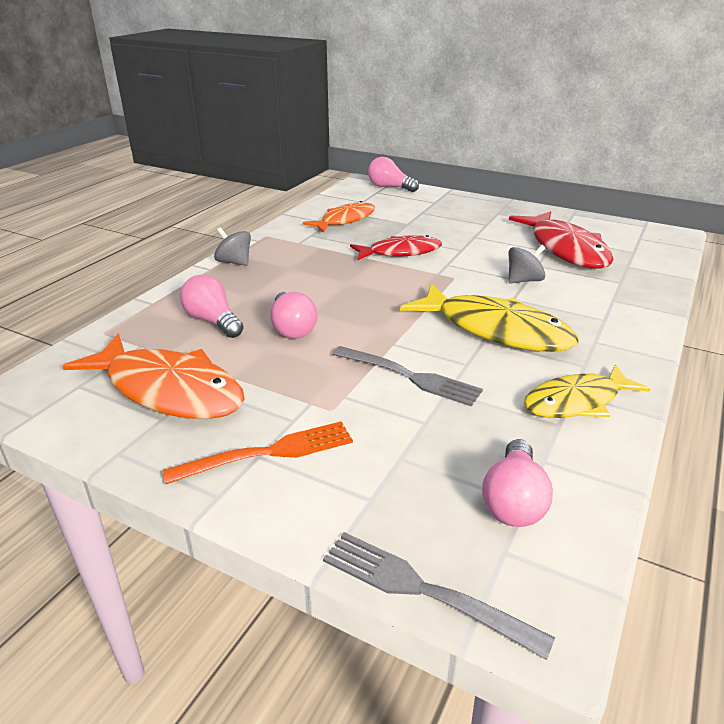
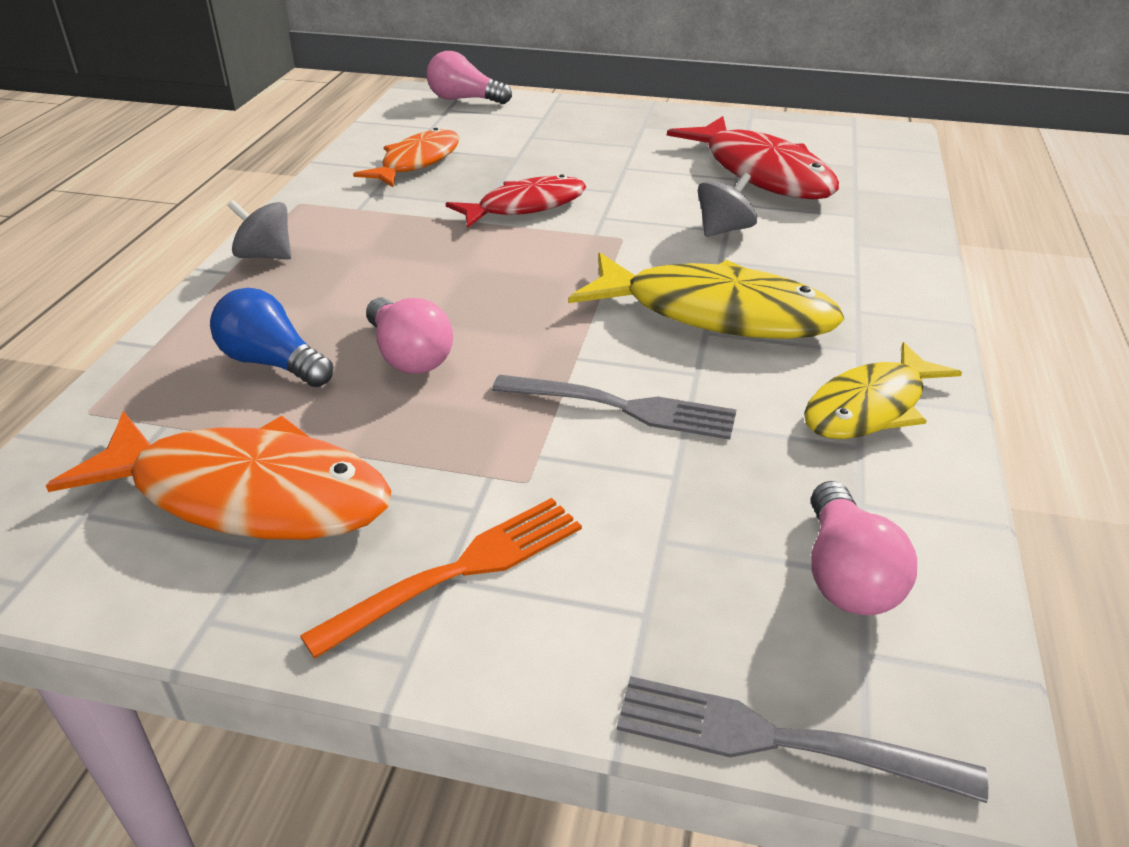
camera: 15 degrees left, 5 degrees up
(213, 321) = (273, 363): pink light bulb -> blue light bulb

